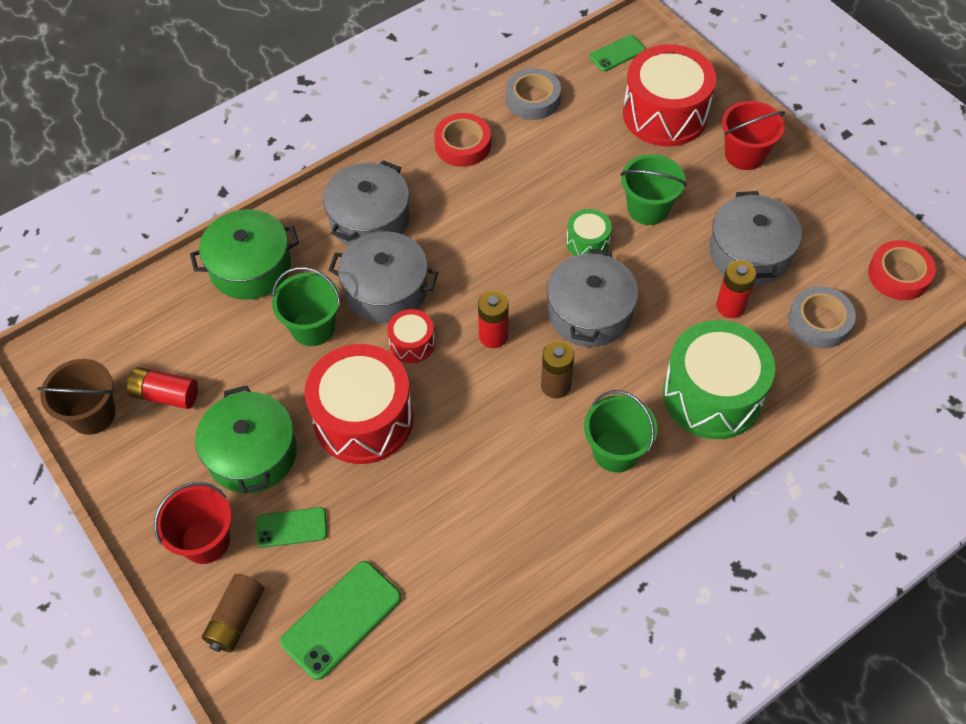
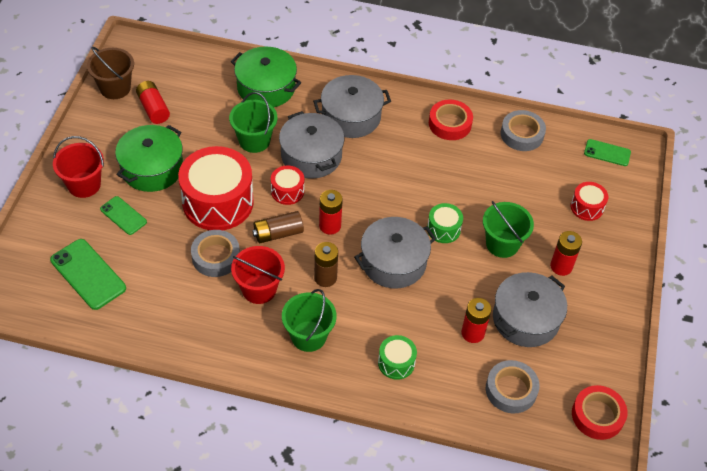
camera: 45 degrees right, 5 degrees down
(236, 618) = (51, 228): brown battery -> brown battery (278, 233)
(341, 619) = (88, 274): green phone -> green phone turned 45 degrees clockwise
(436, 470) = (216, 257): none -> grey tape
(665, 114) = (587, 207): red drum -> red drum, size x0.47
(712, 395) = (396, 363): green drum -> green drum, size x0.47
(714, 182) = (561, 266): none -> red battery
(744, 154) = (602, 269): red bucket -> red bucket (259, 289)

